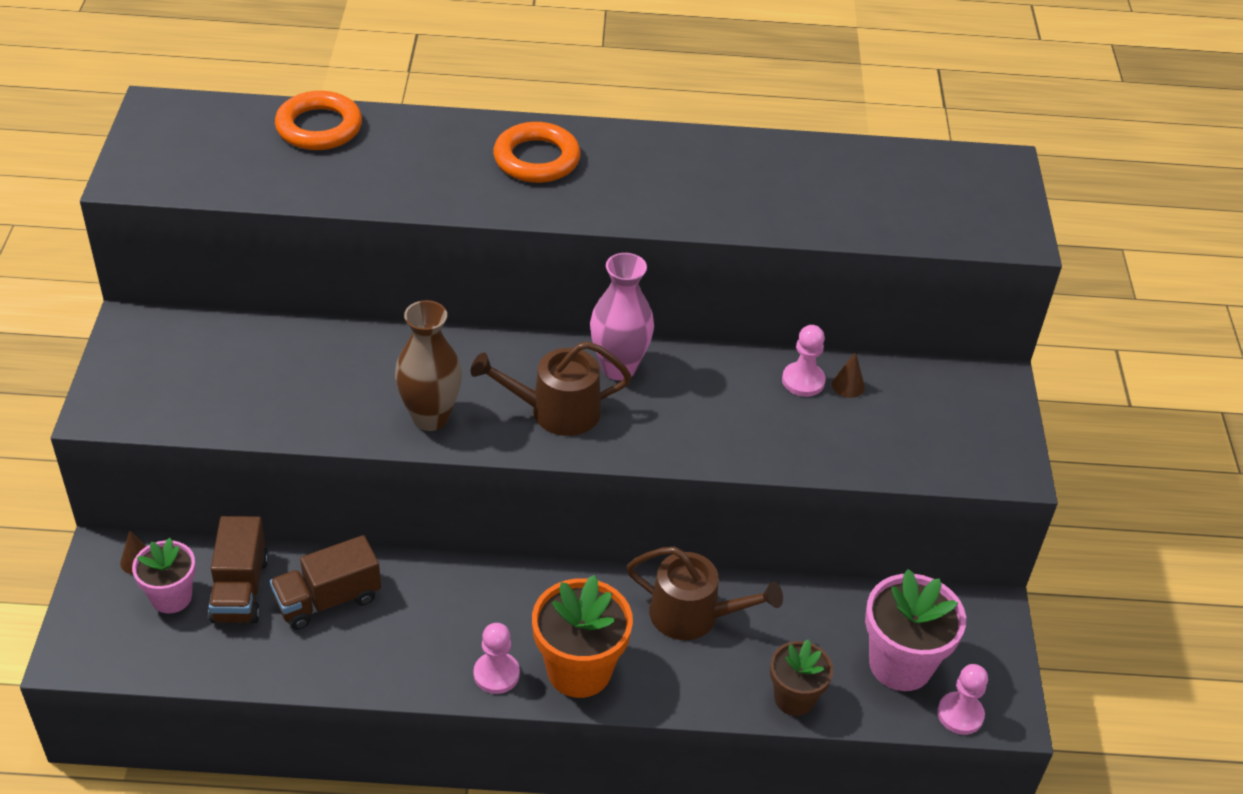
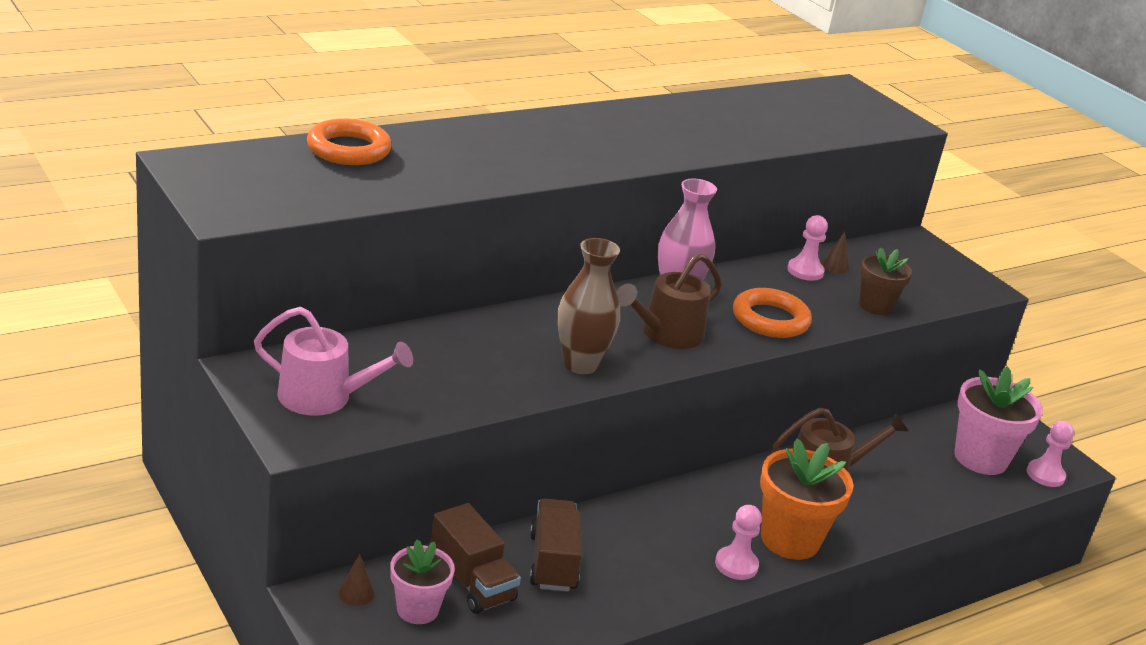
camera: 35 degrees left, 15 degrees down
(164, 375) = (323, 397): none -> pink watering can
(328, 600) = (553, 562): brown truck -> brown truck turned 150 degrees clockwise
(536, 159) = (546, 138): orange ring -> orange ring (770, 319)
(794, 698) = (943, 503): brown flower pot -> brown flower pot (875, 306)

